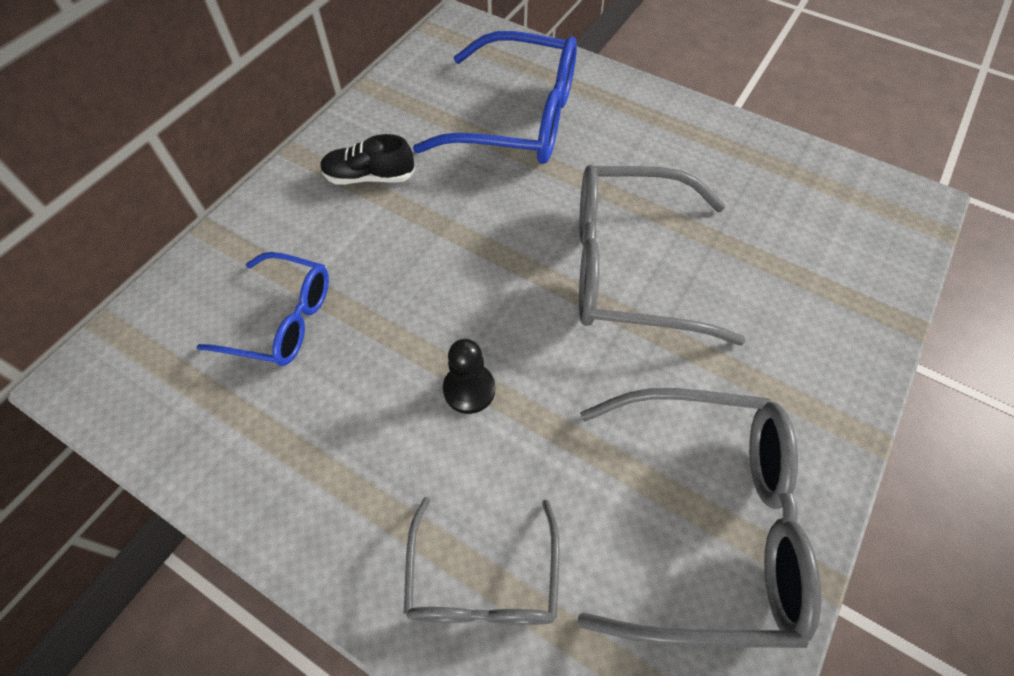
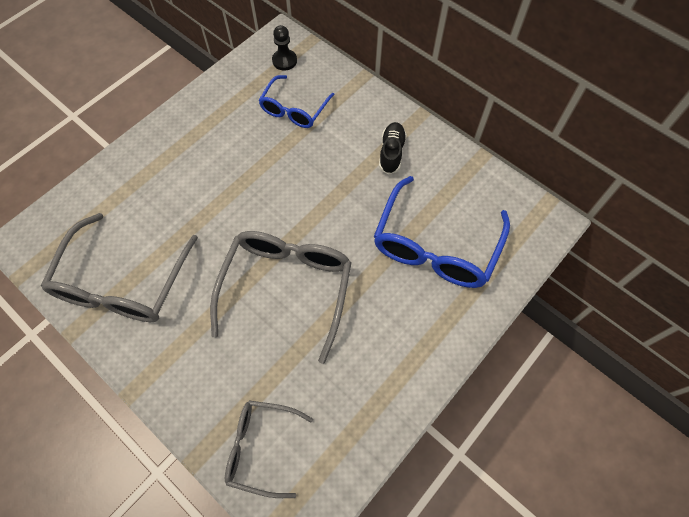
camera: 100 degrees right, 5 degrees up
(469, 389) = (228, 188): black pawn -> black pawn (284, 61)
(483, 580) = (133, 182): grey glasses -> grey glasses (260, 447)

